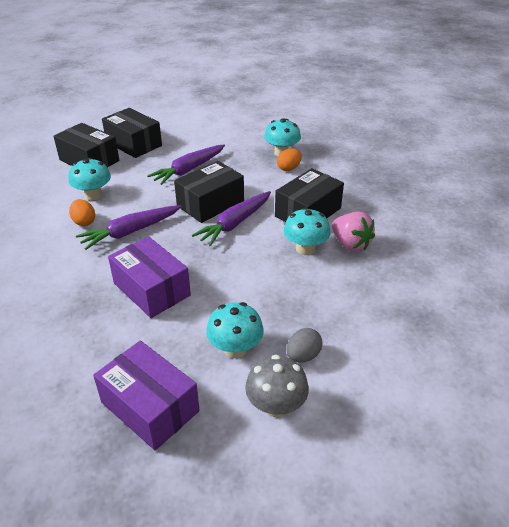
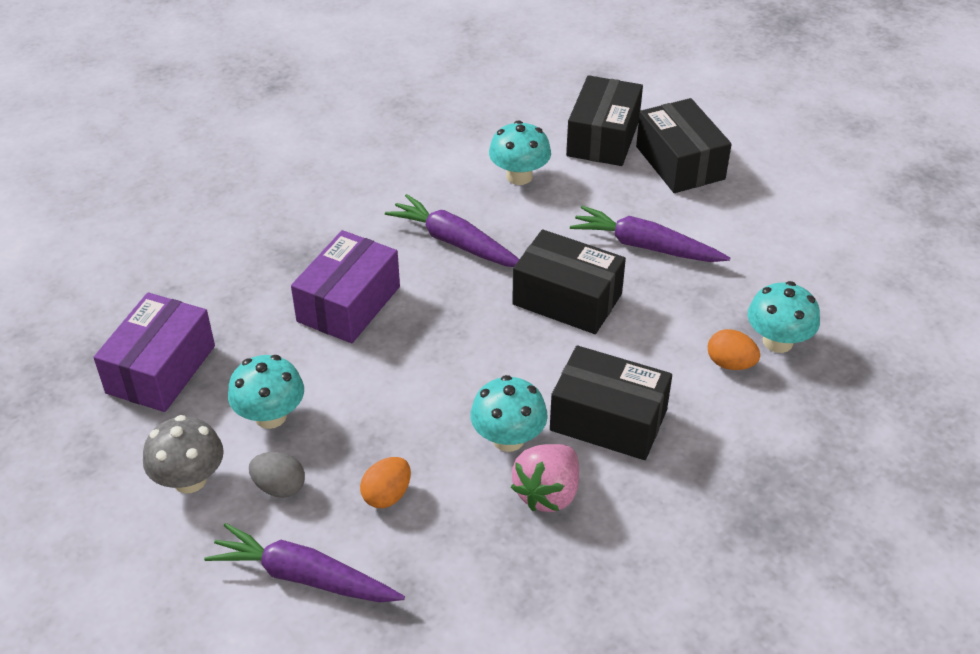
camera: 70 degrees right, 5 degrees up
(84, 222) = (455, 192): orange egg -> orange egg (387, 495)
(134, 144) = (680, 163): black box -> black box turned 45 degrees counterclockwise
(235, 223) = (530, 341): purple carrot -> purple carrot (304, 577)

